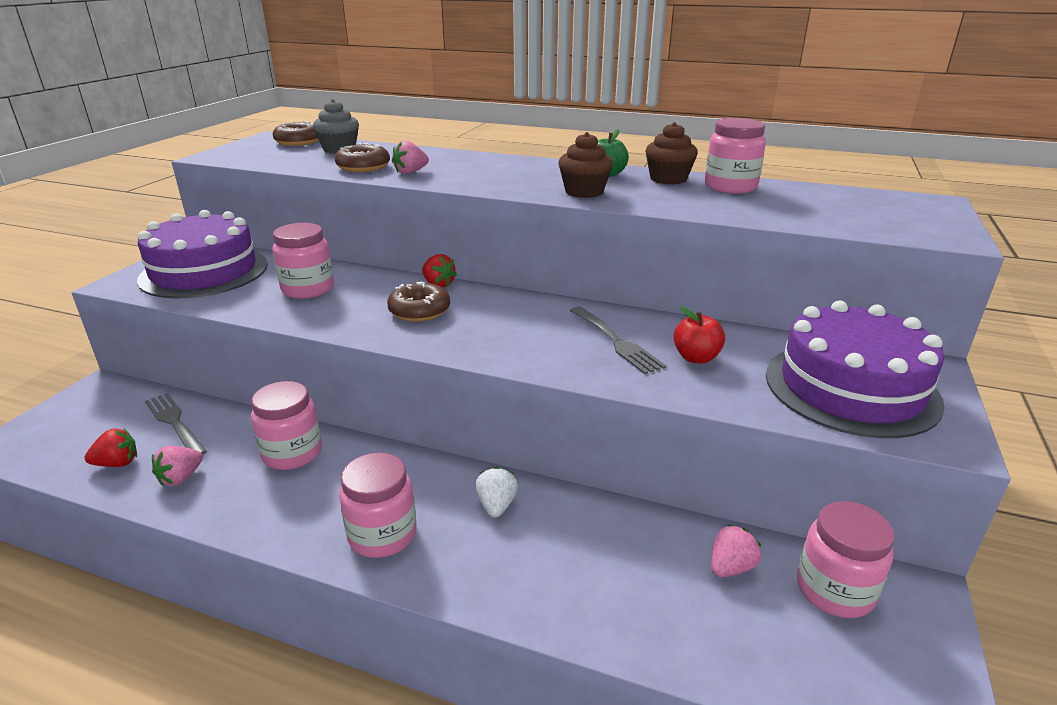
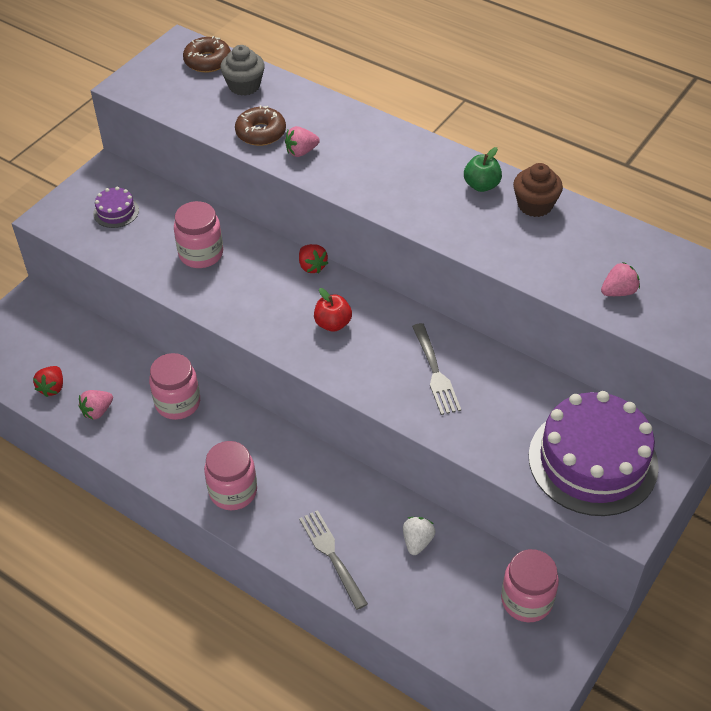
camera: 15 degrees right, 20 degrees up
(117, 463) = (52, 388): red strawberry -> red strawberry turned 105 degrees clockwise
(175, 423) = (91, 353): grey fork -> grey fork (331, 555)
(204, 272) = (116, 212): purple cake -> purple cake, size x0.42
(419, 311) = (288, 302): brown donut -> none
(496, 505) = (318, 483): white strawberry -> white strawberry (417, 541)
(584, 192) = (445, 219): brown cupcake -> none
(696, 358) = (490, 404): red apple -> red apple (333, 324)
(730, 187) = (584, 231): pink jar -> none
(730, 567) = (464, 568): pink strawberry -> pink strawberry (618, 291)

